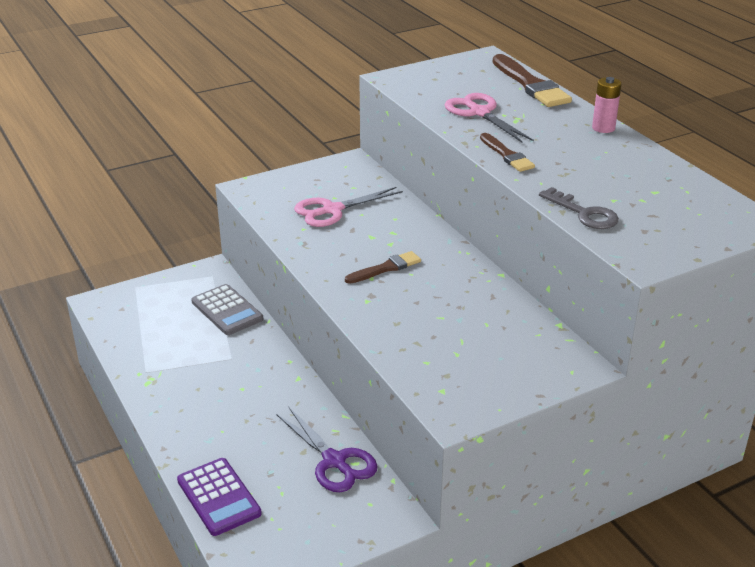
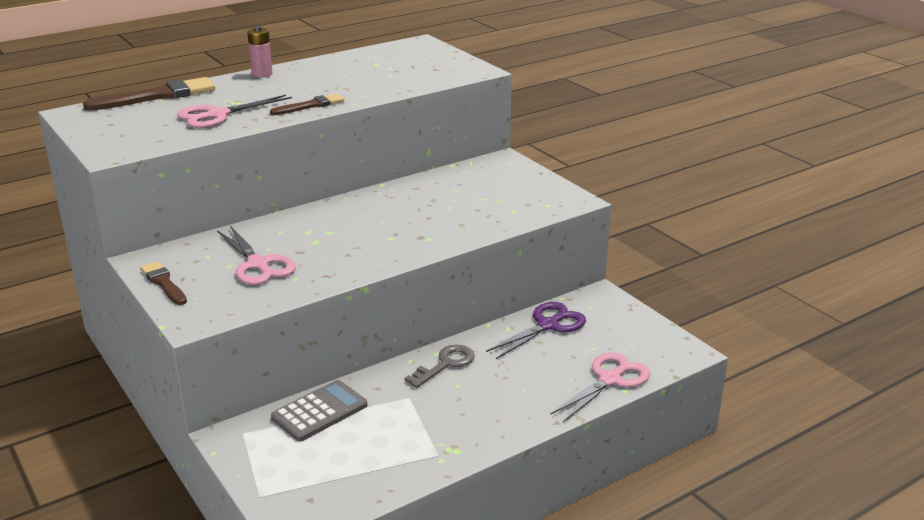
camera: 95 degrees left, 5 degrees down
(219, 497) = (610, 380): purple calculator -> pink scissors
(386, 268) = (374, 232): brown brush -> brown brush (164, 283)
(584, 213) = (413, 84): grey key -> grey key (445, 364)

